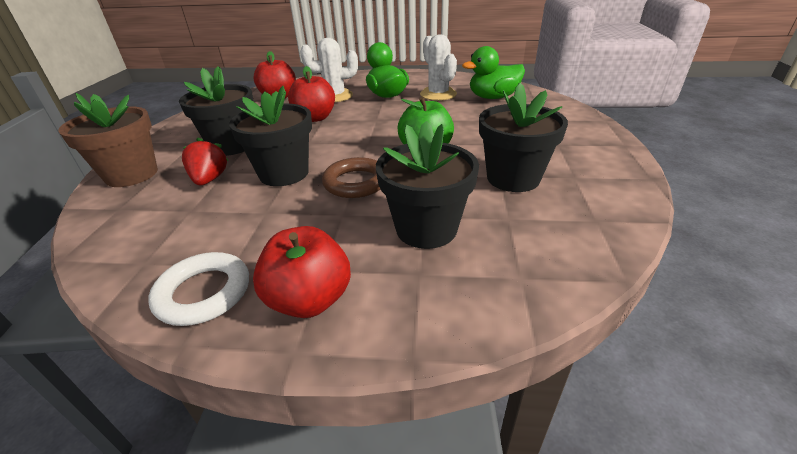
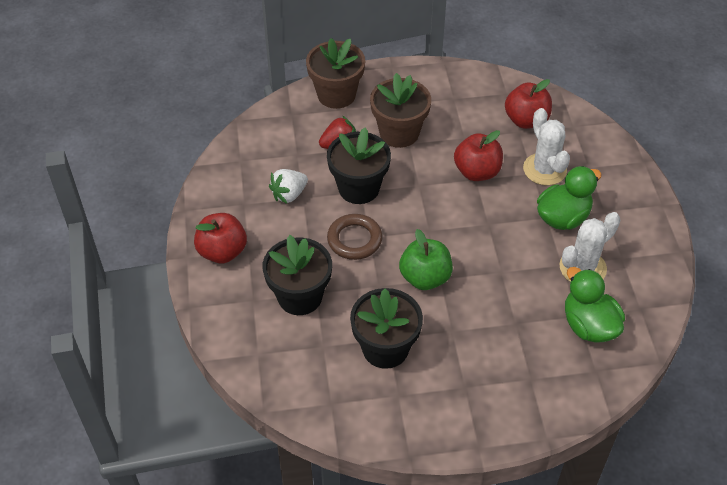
camera: 75 degrees right, 15 degrees up
(204, 293) = (220, 201): white ring -> none
(232, 146) = (399, 133): black flower pot -> brown flower pot
(250, 222) = (289, 194): none -> white strawberry

